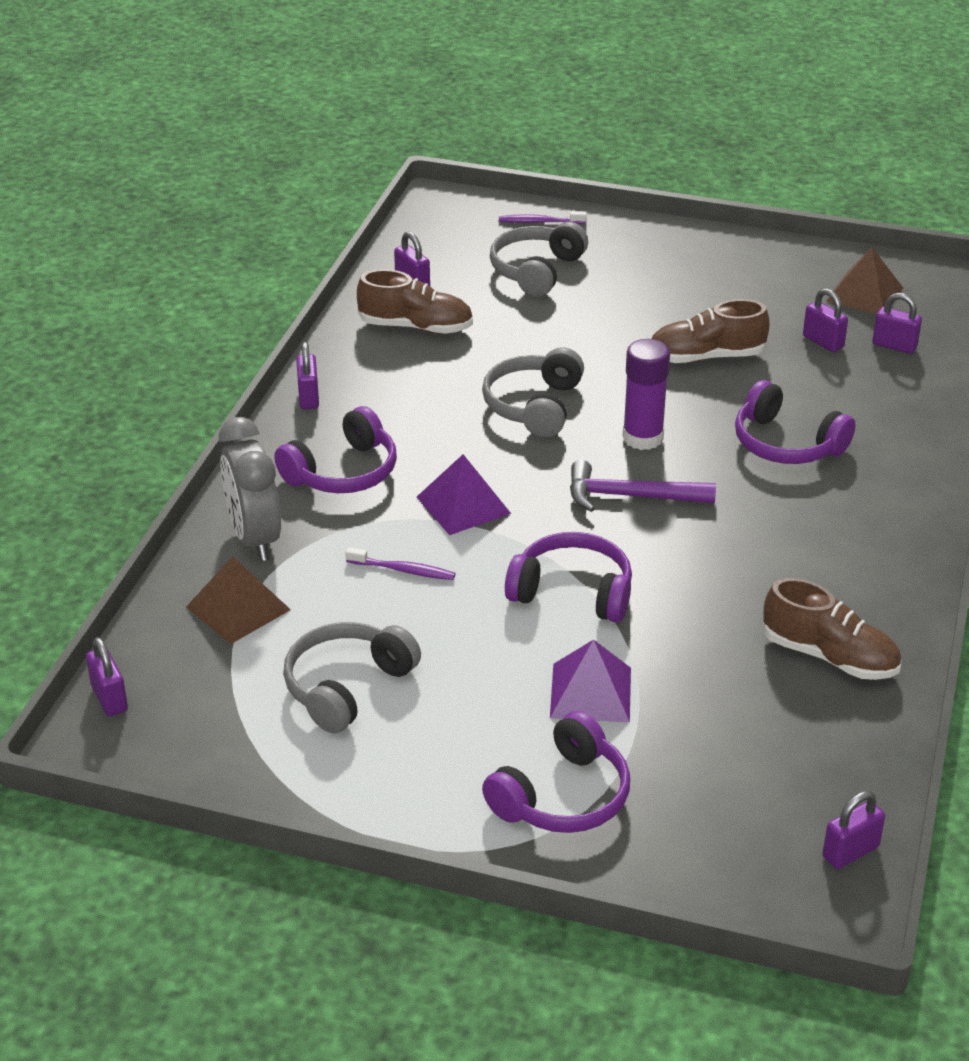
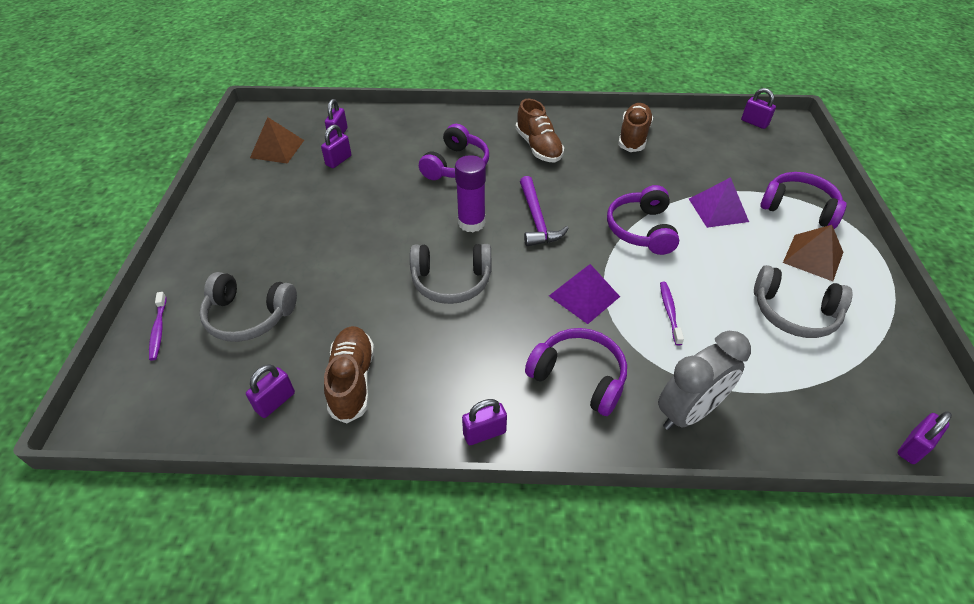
camera: 105 degrees left, 10 degrees up
(238, 608) = (768, 396): brown pyramid -> brown pyramid (813, 257)
(706, 357) = (366, 206): brown shoe -> brown shoe (538, 147)

